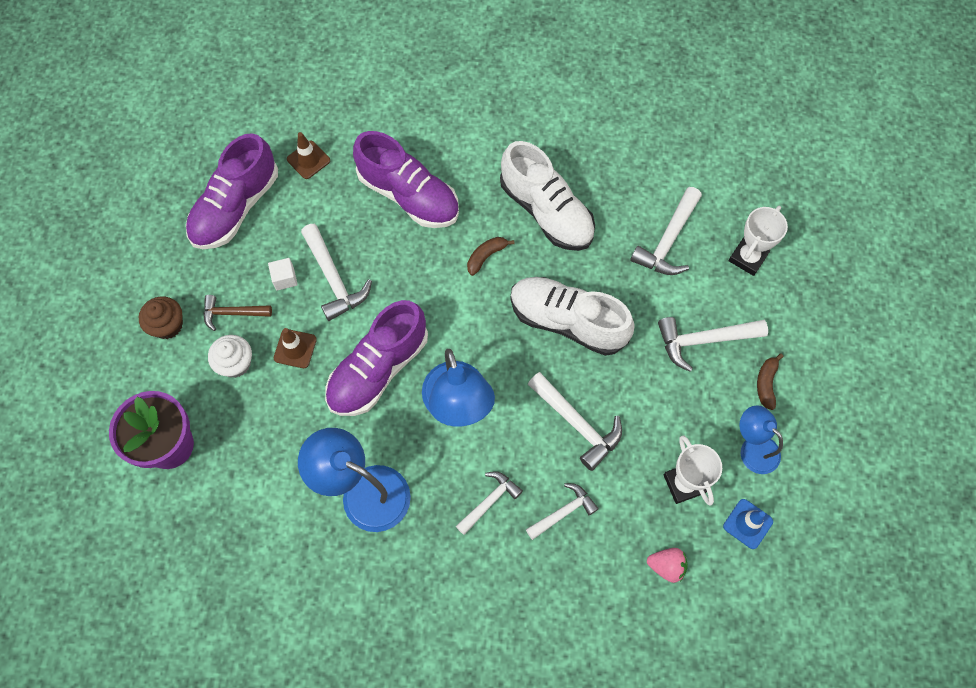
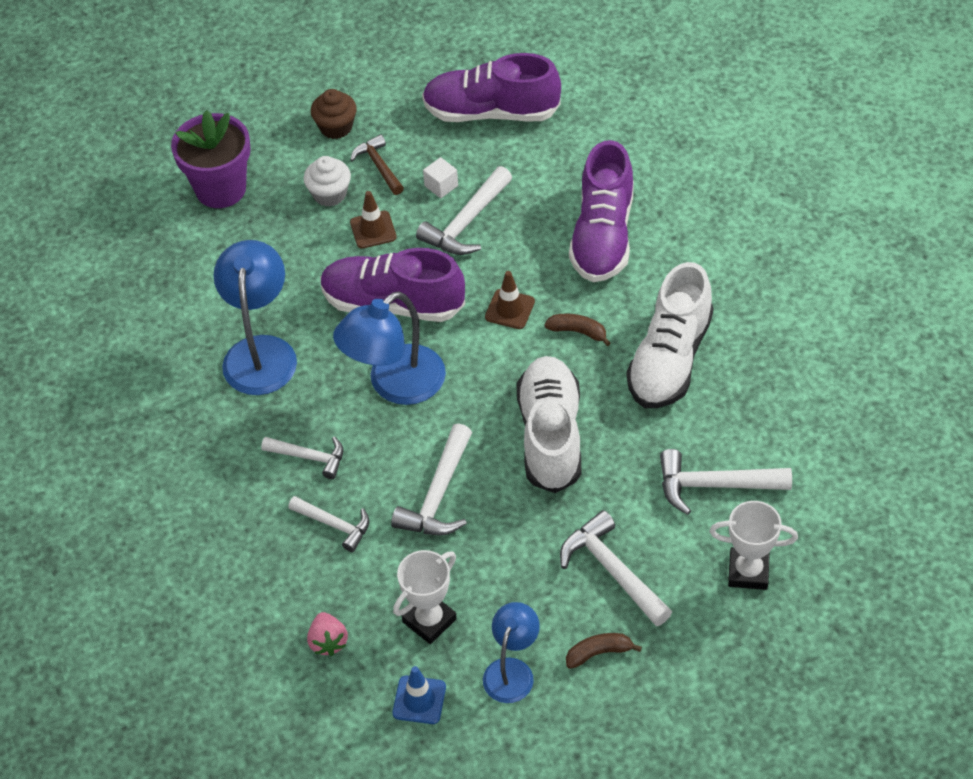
camera: 65 degrees right, 15 degrees down
(308, 160) = (584, 139): brown traffic cone -> brown traffic cone (510, 309)

